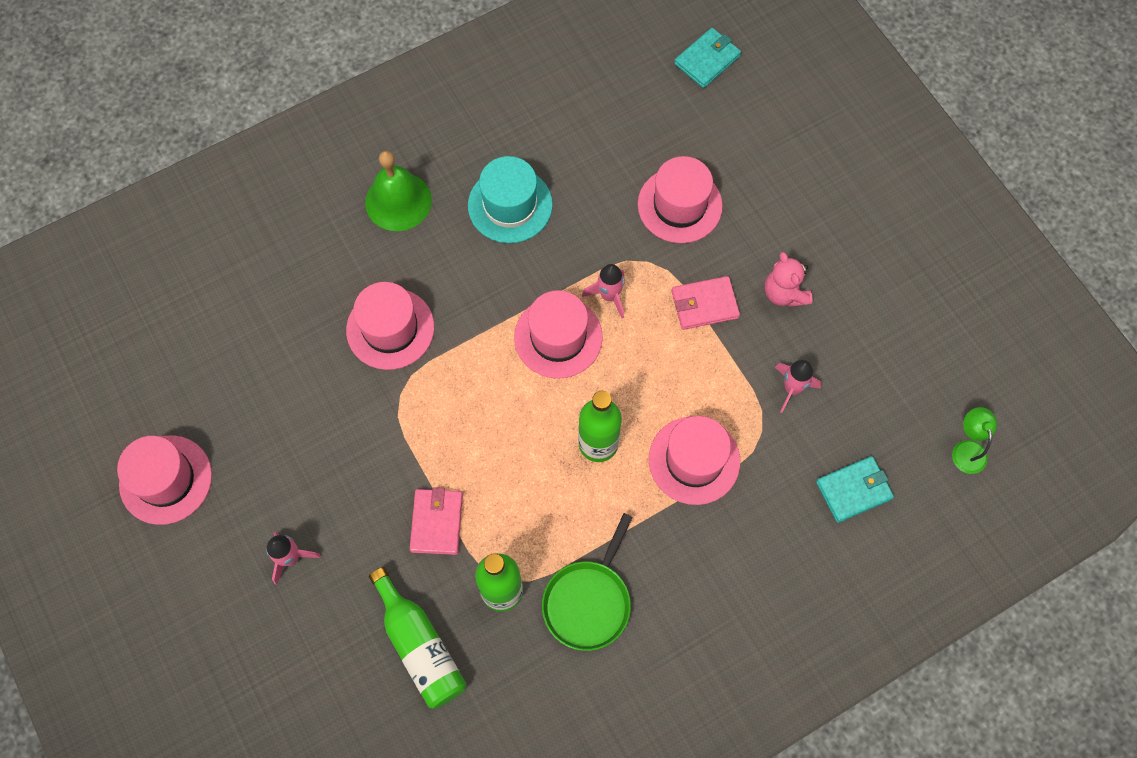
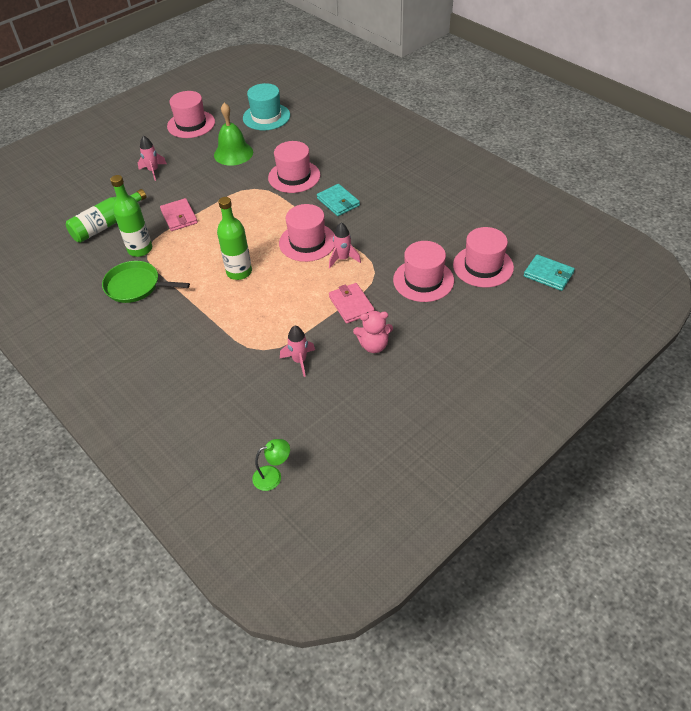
camera: 80 degrees right, 20 degrees down
(398, 201) = (377, 163): green bell -> green bell (233, 153)
(437, 522) = (179, 217): pink wallet -> pink wallet turned 75 degrees clockwise
(510, 205) = (392, 205): turquoise hat -> turquoise hat (266, 117)
(694, 460) = (235, 318): pink hat -> pink hat (483, 266)
(784, 293) = (374, 345): pink teddy bear -> pink teddy bear turned 150 degrees counterclockwise
(853, 490) = (227, 407): turquoise wallet -> turquoise wallet (338, 202)

